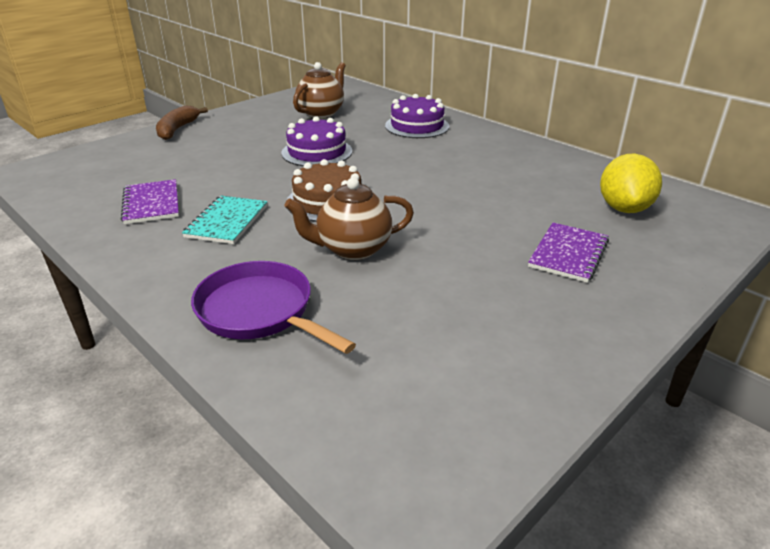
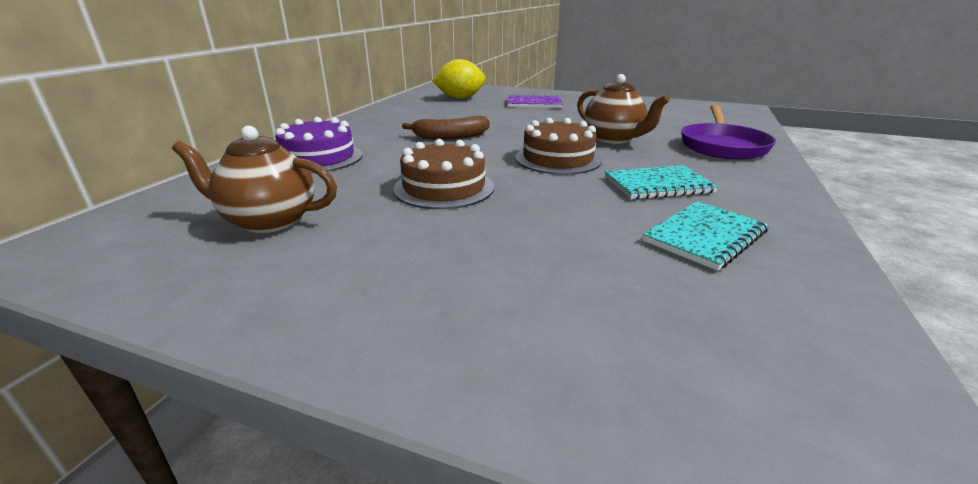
camera: 115 degrees left, 5 degrees down
(151, 203) = (705, 236): purple notebook -> turquoise notebook
(177, 129) = (432, 358): brown banana -> brown banana (450, 137)
(317, 152) = (444, 188): purple cake -> brown cake

